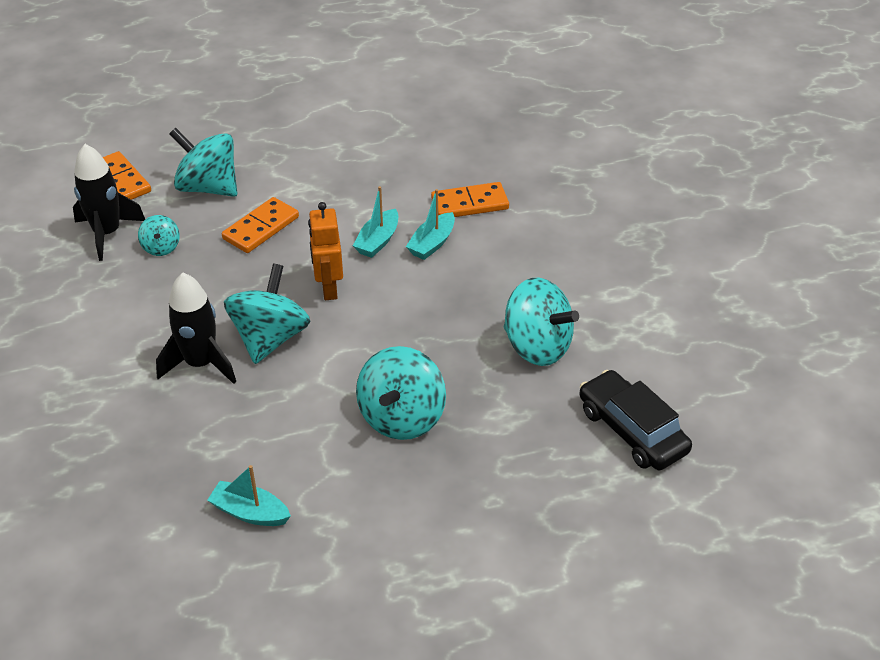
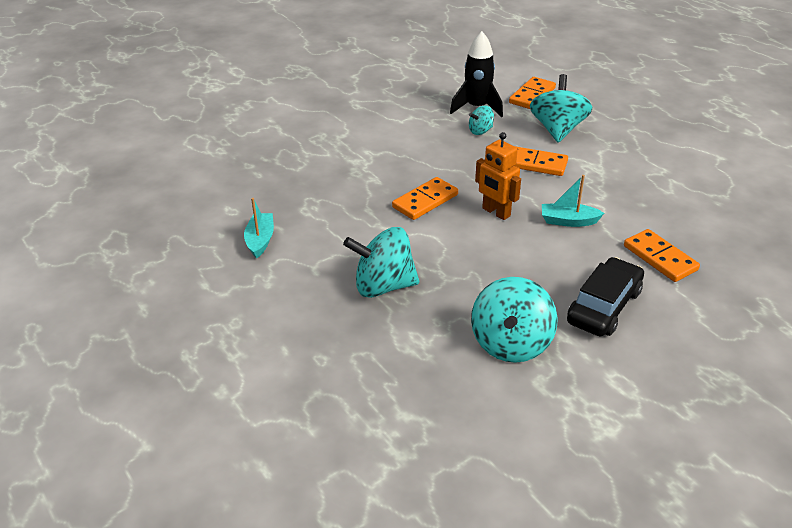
camera: 70 degrees right, 5 degrees down
(200, 364) = (382, 180): black rocket -> none
(270, 338) = (425, 201): turquoise spinning top -> orange domino
(328, 288) = (496, 212): orange robot -> orange robot turned 105 degrees counterclockwise
(432, 243) = (590, 250): turquoise boat -> none
(632, 430) = (445, 432): black car -> black car (604, 306)

